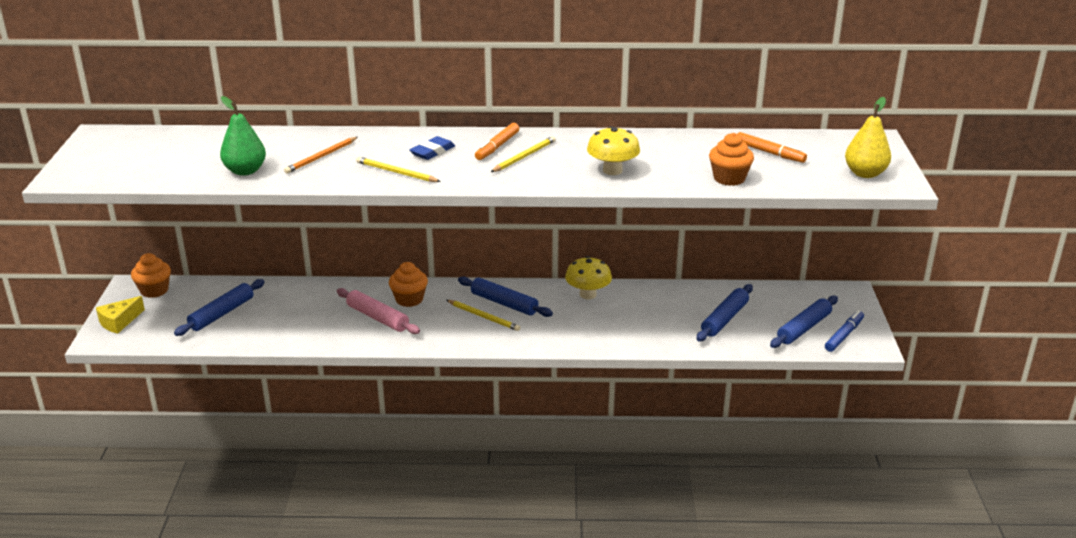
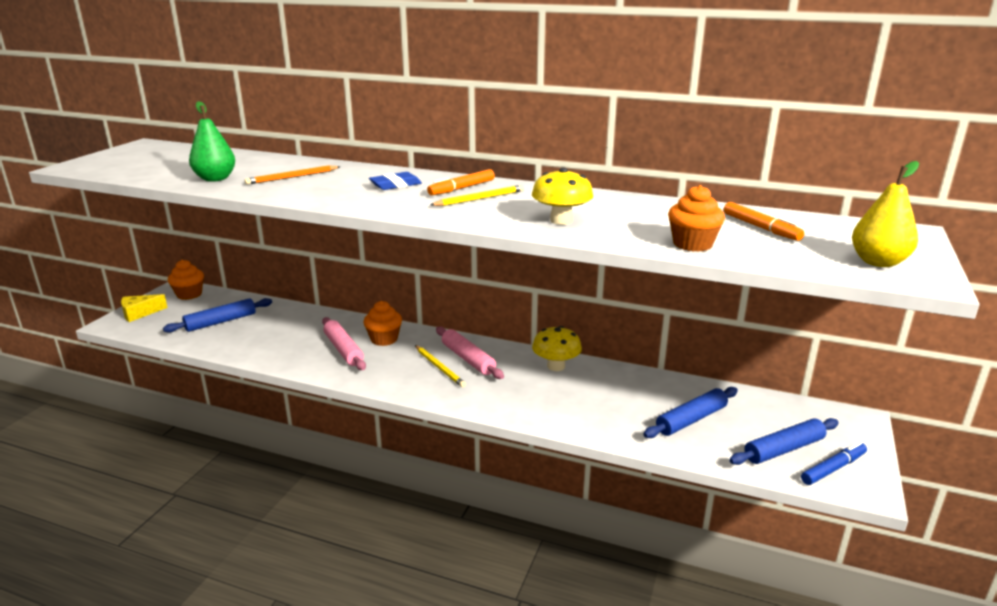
camera: 20 degrees right, 5 degrees down
(396, 172) = (342, 195): yellow pencil -> none
(504, 303) = (468, 359): blue rolling pin -> pink rolling pin

